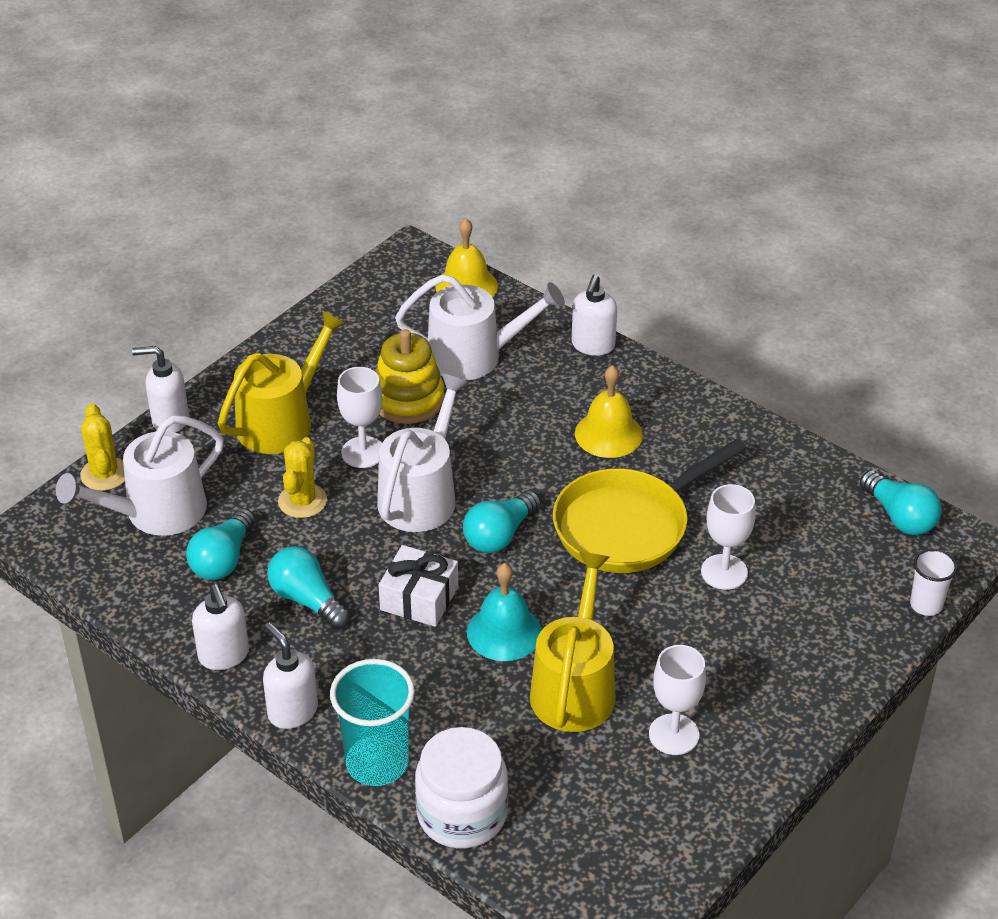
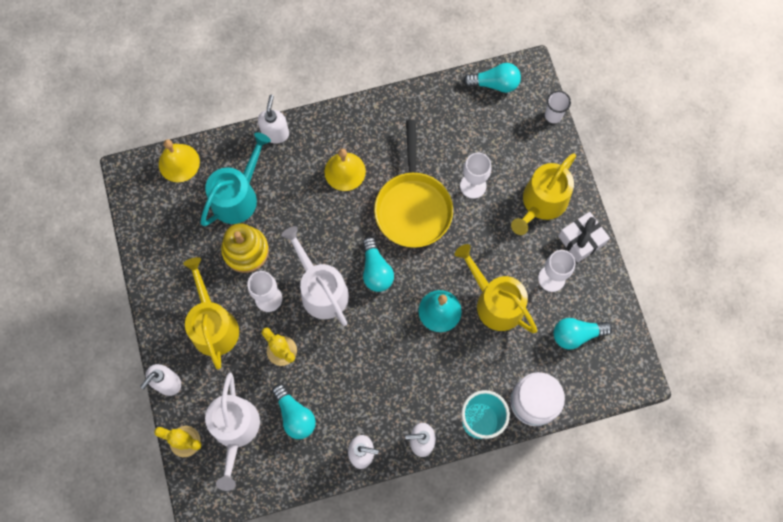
camera: 55 degrees left, 30 degrees up
(307, 600) = (353, 390): turquoise light bulb -> turquoise light bulb (576, 334)
(419, 598) = (390, 336): white gift -> white gift (581, 240)
(474, 356) = (238, 196): white watering can -> turquoise watering can
(593, 346) = (275, 133): white soap dispenser -> white soap dispenser turned 135 degrees counterclockwise
(778, 662) = (541, 203): none -> yellow watering can

